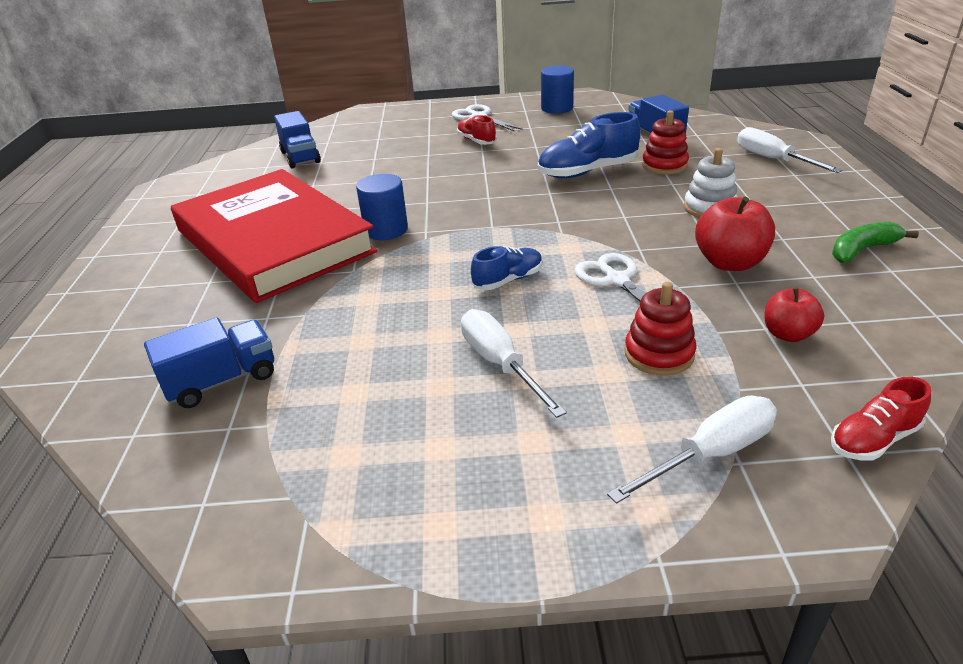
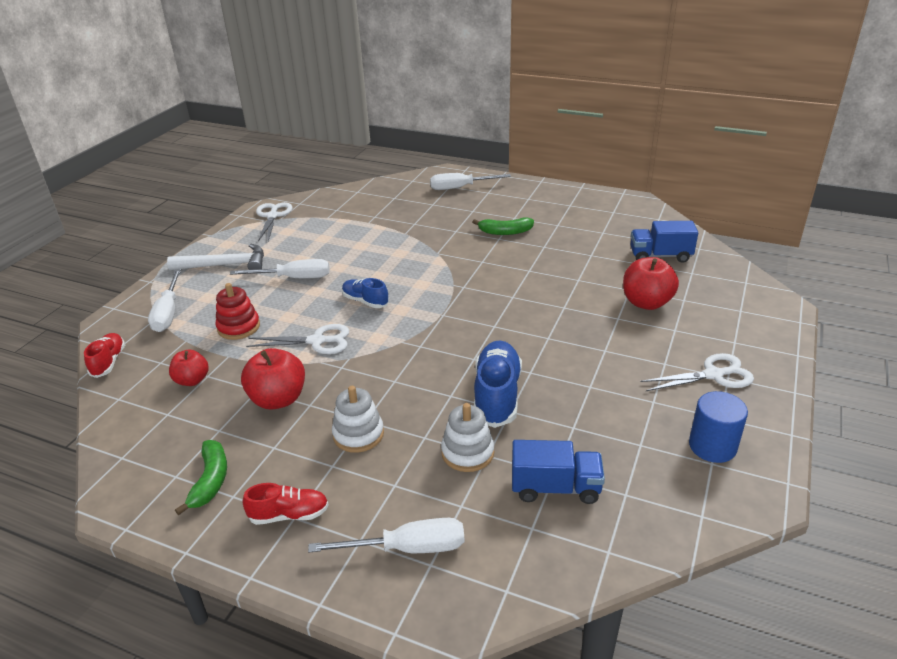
camera: 115 degrees right, 0 degrees up
(118, 316) = (460, 188): none -> white screwdriver
(222, 381) = (371, 210): blue truck -> none
(273, 241) = (505, 232): red book -> green banana
(282, 517) = (272, 216): none -> white scissors
(386, 230) = (481, 272): blue cylinder -> none
(394, 149) = (646, 303): none -> red apple
(476, 141) = (633, 353): red shoe -> red shoe (289, 515)
(508, 280) = (365, 301): blue shoe -> blue shoe turned 135 degrees clockwise
(520, 473) = (225, 265): none -> white hammer
(664, 165) = (467, 452): red stacking toy -> white stacking toy

